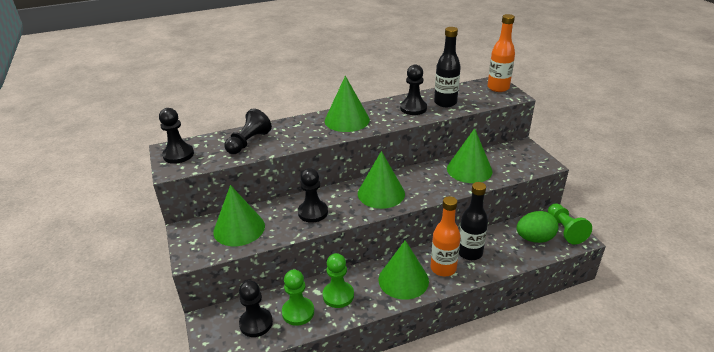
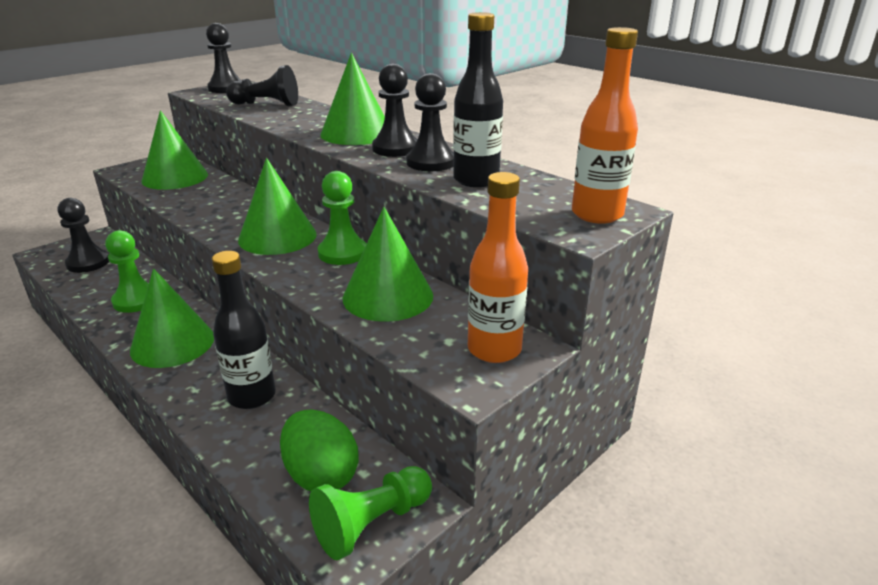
camera: 65 degrees right, 5 degrees down
(298, 312) = (105, 282): green pawn -> green pawn (342, 253)
(313, 212) = (216, 205): black pawn -> black pawn (395, 148)
(443, 268) = (205, 375): orange bottle -> orange bottle (494, 349)

